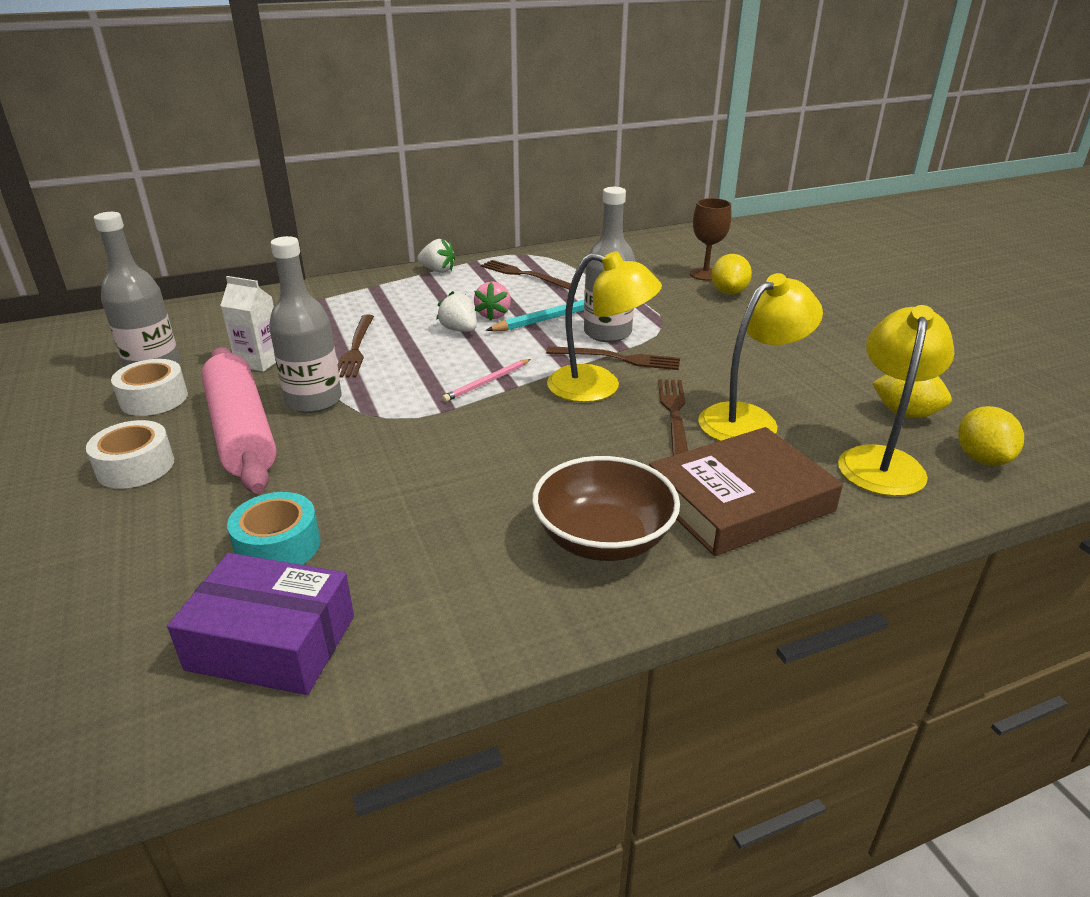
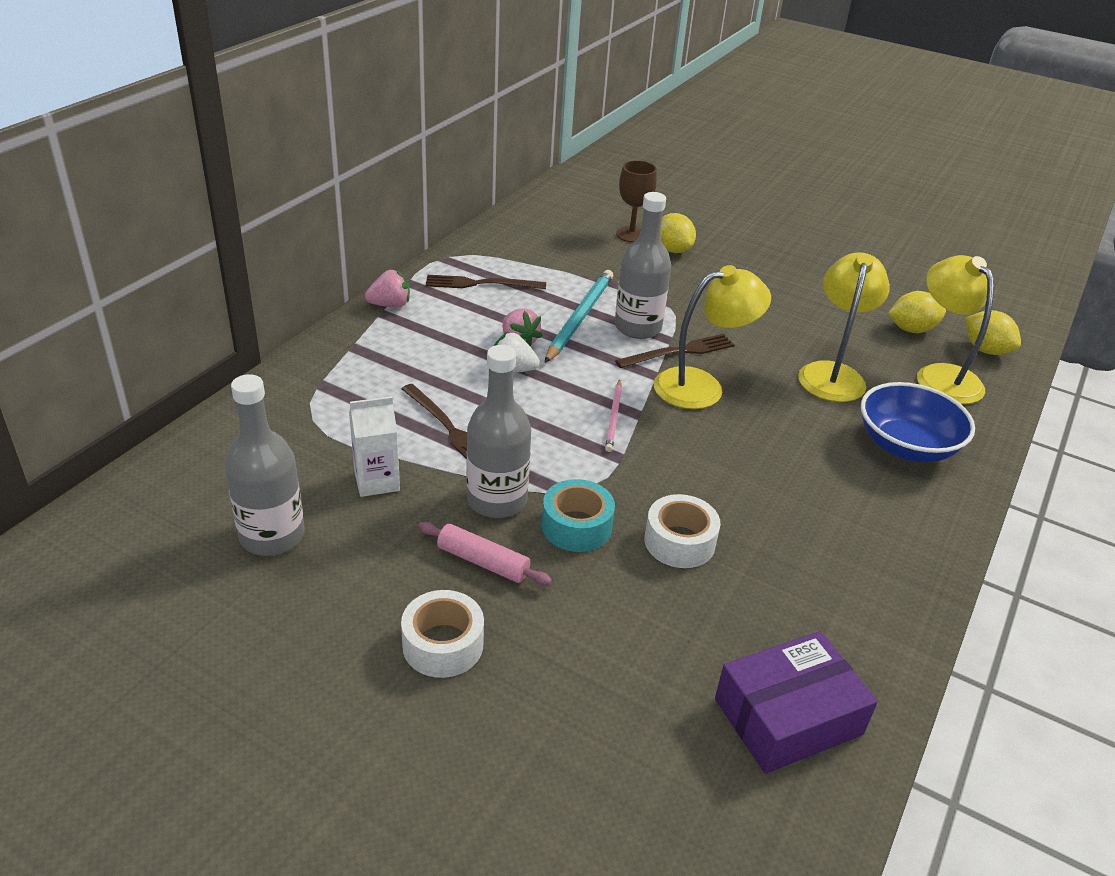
camera: 40 degrees left, 5 degrees up
(154, 399) = (337, 570): white tape -> white tape (679, 542)
(242, 432) = (483, 562): pink rolling pin -> pink rolling pin, size x0.50
(278, 546) = (678, 645): turquoise tape -> turquoise tape (576, 526)
(437, 270) = (390, 305): white strawberry -> pink strawberry
(603, 539) = (870, 518): brown bowl -> none
(674, 414) = (783, 390): brown fork -> none
(739, 500) = (906, 446): brown book -> blue bowl

